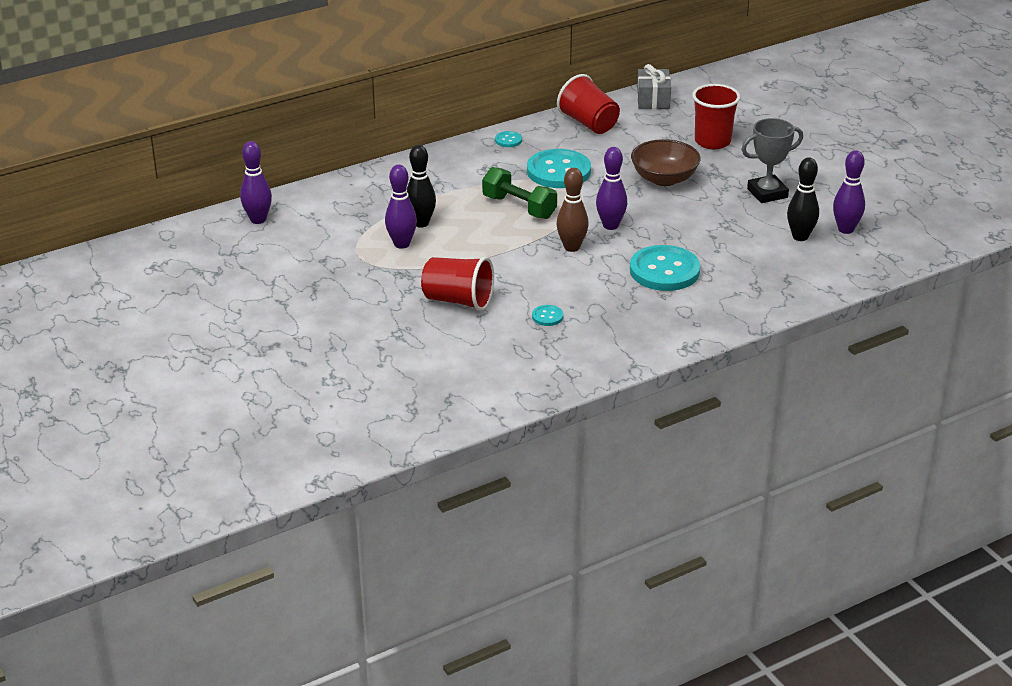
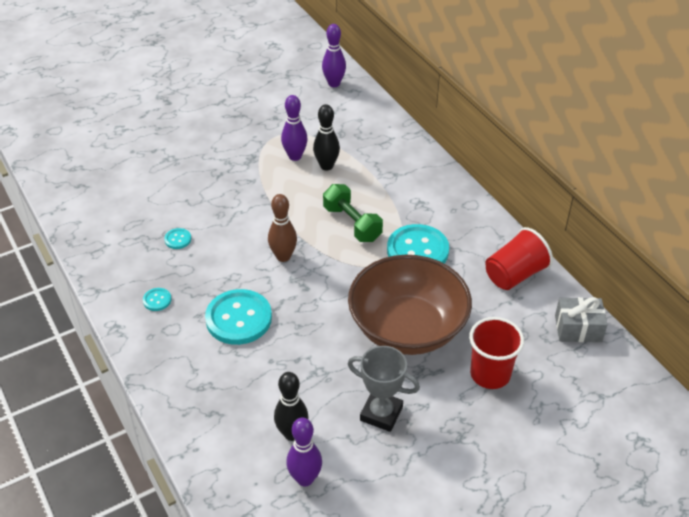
camera: 90 degrees right, 10 degrees up
(458, 300) = (209, 189): red cup -> none
(508, 140) = (473, 217): turquoise button -> turquoise button (157, 300)
(519, 207) = (352, 224): green dumbbell -> green dumbbell turned 75 degrees counterclockwise
(610, 225) = (319, 284): purple bowling pin -> none
(664, 179) = (407, 328): brown bowl -> brown bowl, size x1.69
(767, 193) = (381, 413): grey trophy -> grey trophy turned 45 degrees counterclockwise

